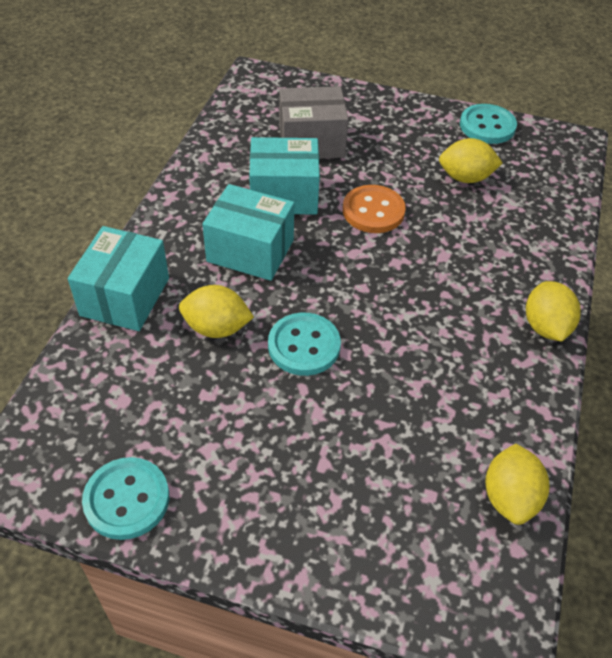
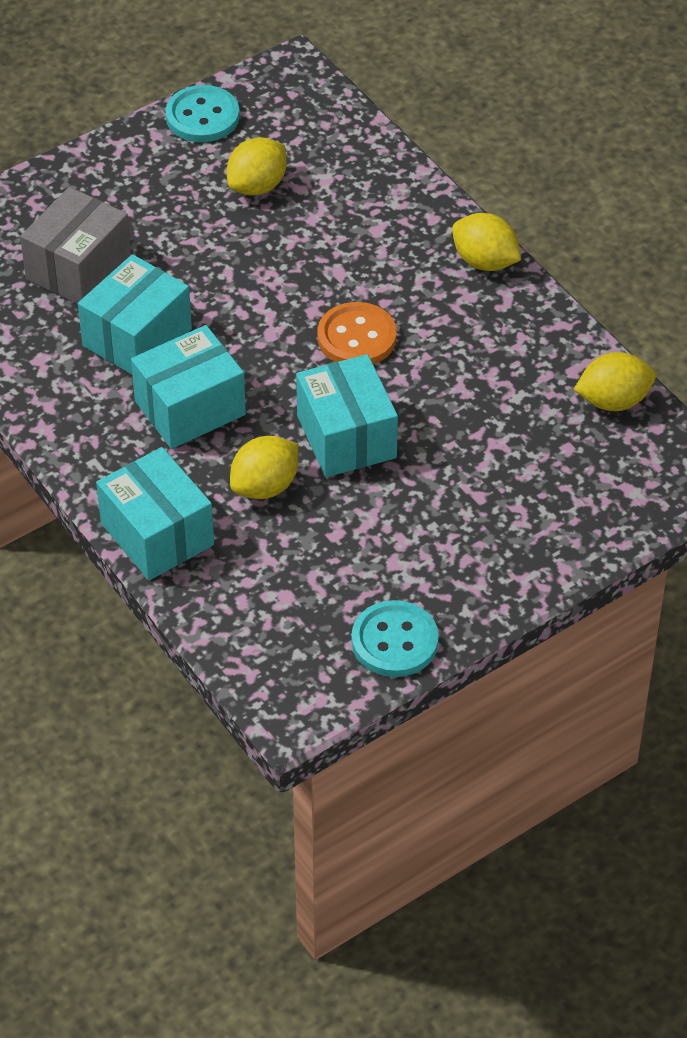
camera: 50 degrees left, 0 degrees up
(304, 346) = (346, 436): turquoise button -> turquoise box
(373, 211) = (231, 284): orange button -> orange button (356, 337)
(509, 497) = (613, 401): yellow lemon -> yellow lemon turned 60 degrees counterclockwise

